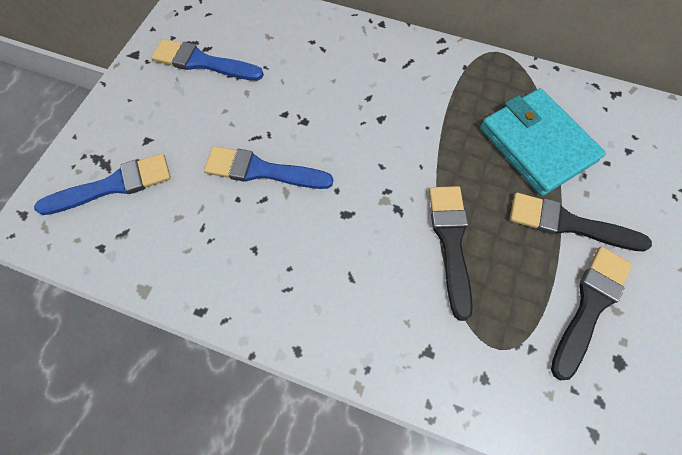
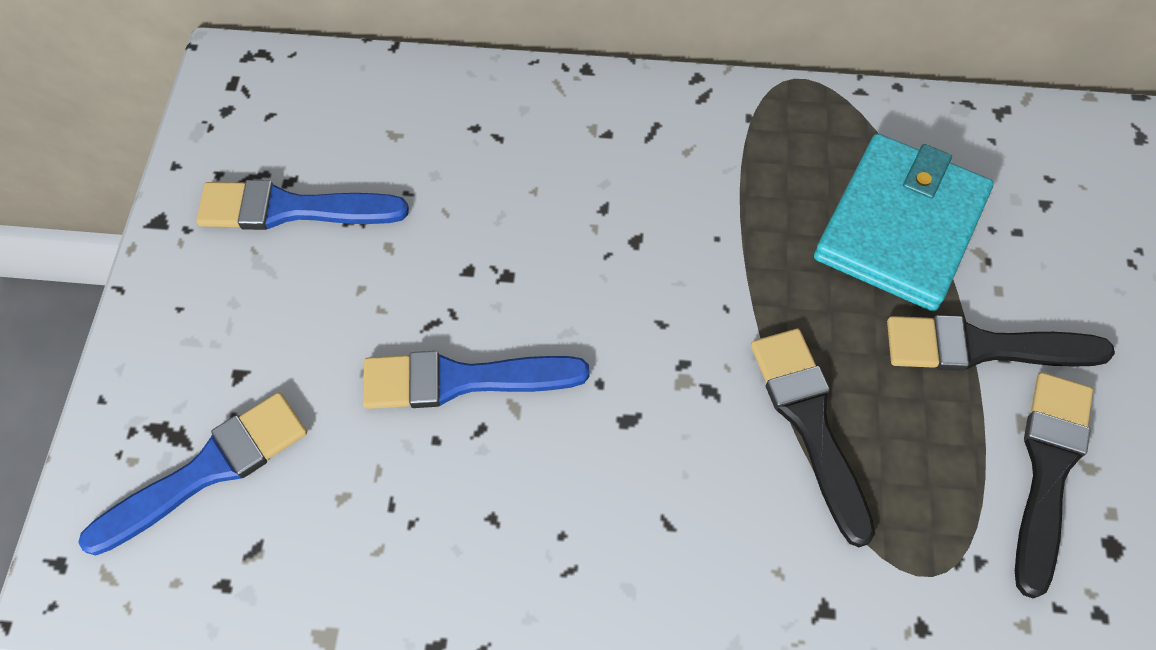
camera: 15 degrees left, 5 degrees down
(536, 144) = (900, 226): turquoise wallet -> turquoise wallet turned 75 degrees clockwise

